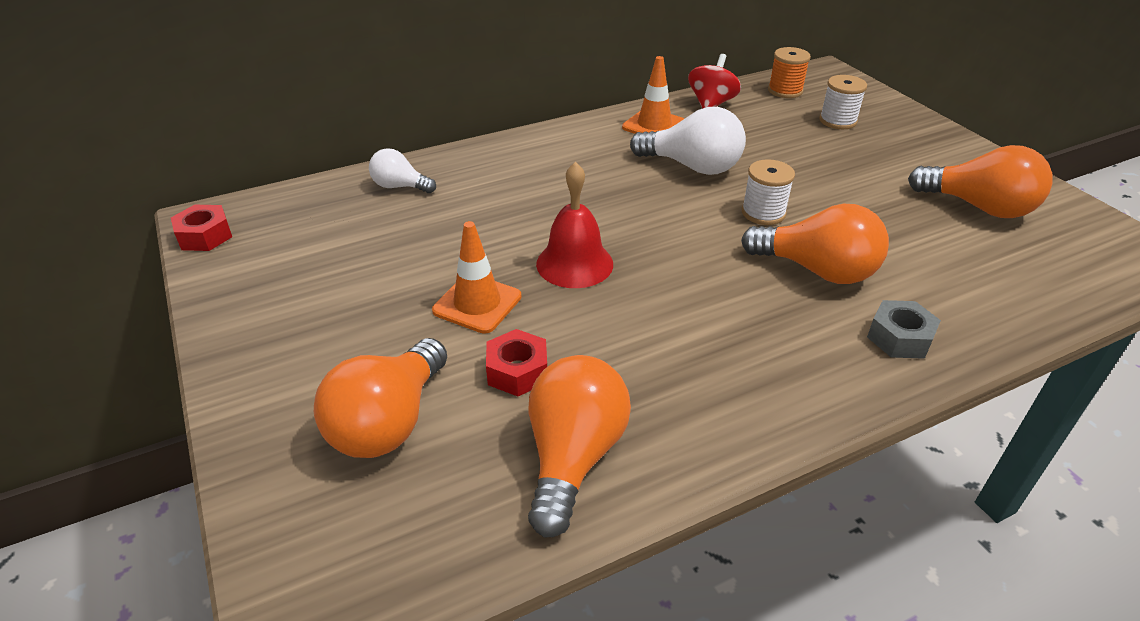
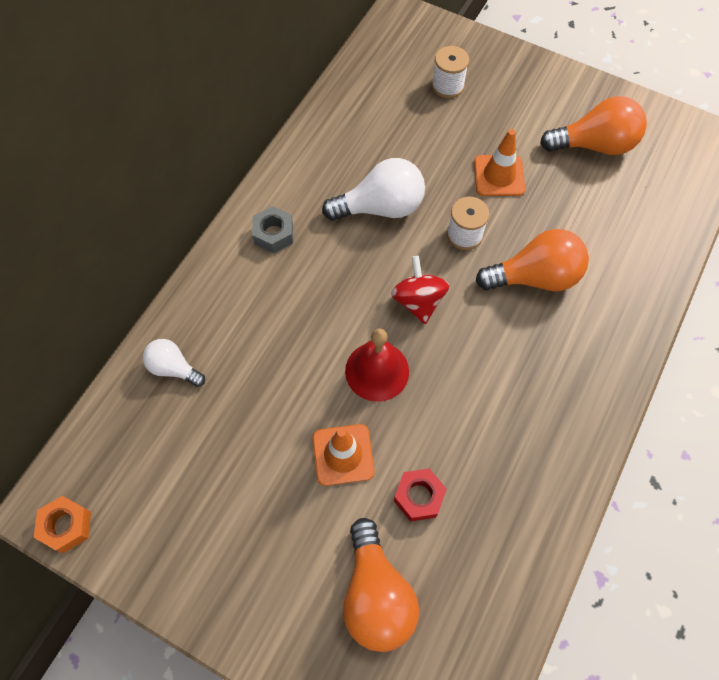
camera: 35 degrees left, 25 degrees up
(205, 236) = (66, 526): red nut -> orange nut
(400, 186) = (173, 368): white light bulb -> white light bulb turned 45 degrees clockwise
(573, 457) = (503, 540): orange light bulb -> none
(654, 125) = (315, 169): orange traffic cone -> orange traffic cone (499, 176)
(711, 104) = (339, 113): red spinning top -> red spinning top (418, 301)
(785, 91) = (384, 62): orange spool -> none
(899, 338) = (616, 313): grey nut -> grey nut (273, 234)

